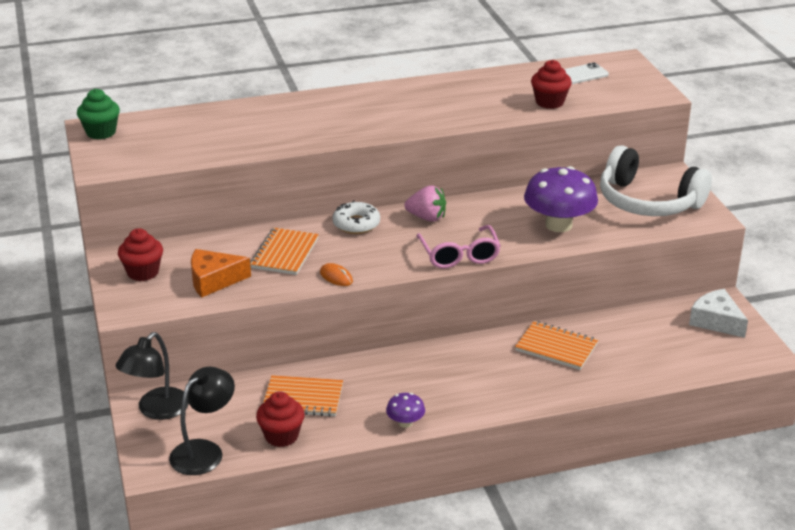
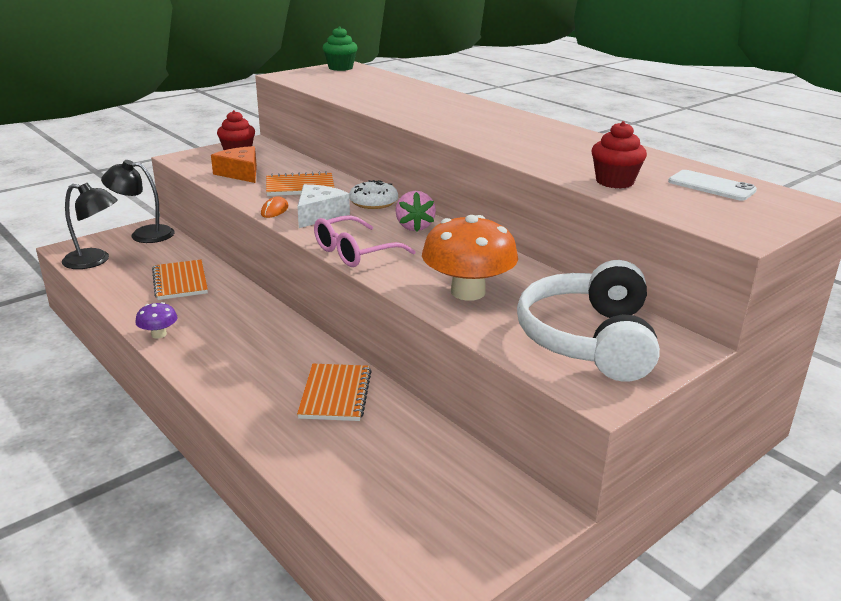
camera: 65 degrees right, 5 degrees down
(281, 436) = (123, 284): red cupcake -> none
(558, 225) = (468, 292): purple mushroom -> orange mushroom
(716, 321) = (484, 516): white cheese -> white cheese (319, 215)

